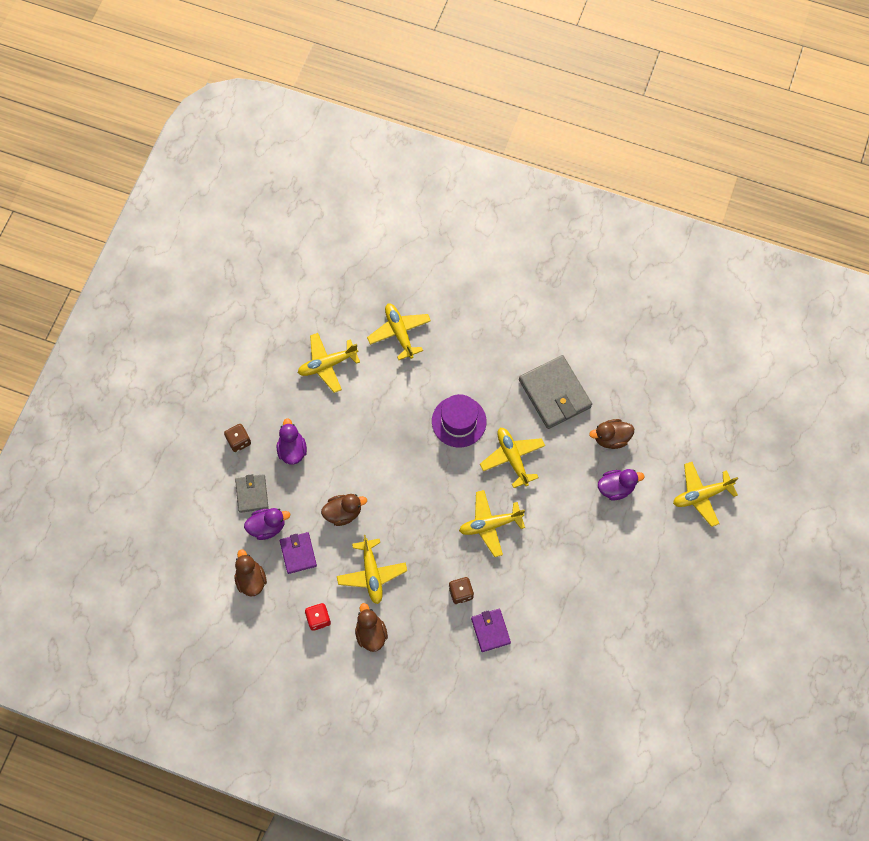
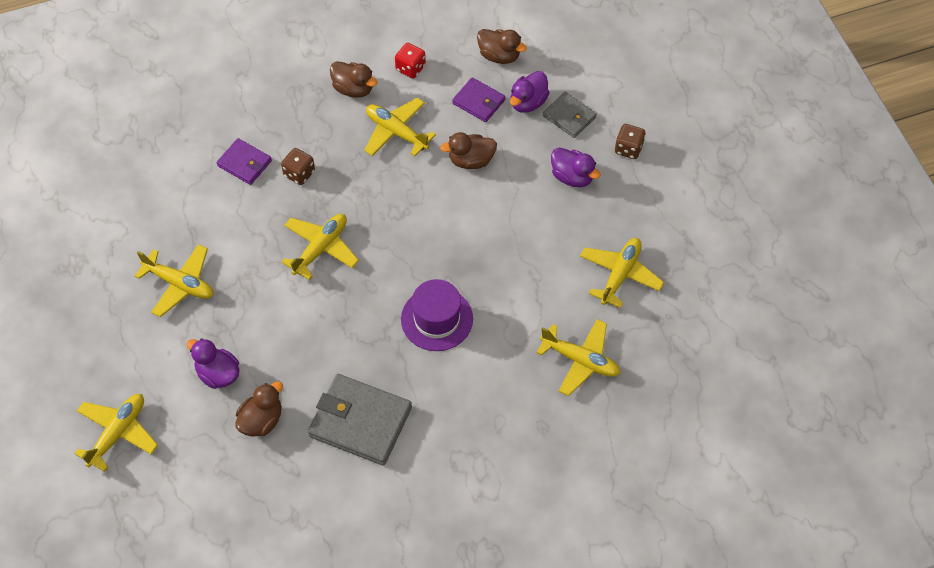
camera: 140 degrees right, 10 degrees down
(343, 512) = (471, 160): brown duck -> brown duck turned 45 degrees clockwise
(512, 458) = (351, 324): yellow plane -> yellow plane (179, 284)
(616, 488) = (218, 374): purple duck -> purple duck turned 90 degrees clockwise

